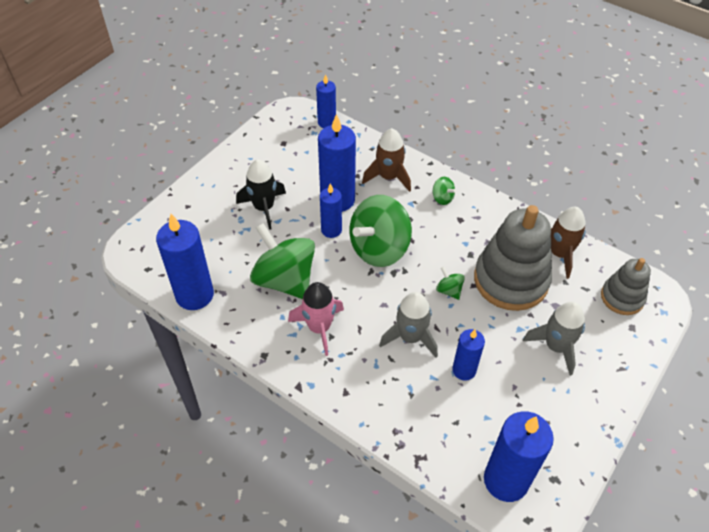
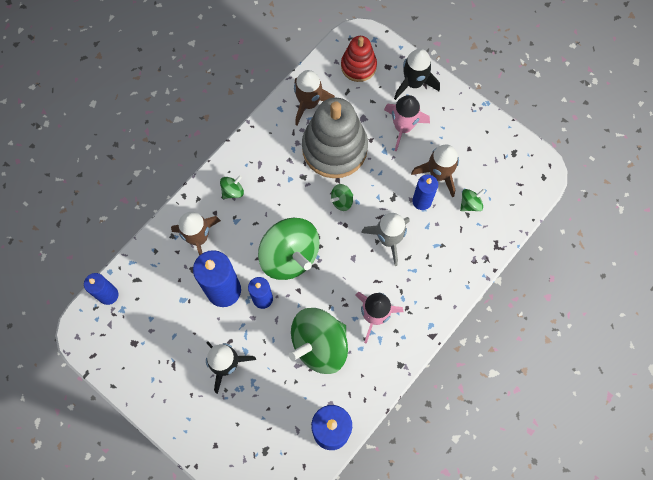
camera: 85 degrees left, 20 degrees up
(470, 425) = (470, 204): none -> green spinning top
(503, 387) = (438, 174): none -> brown rocket
(506, 480) = (514, 186): blue candle -> none
(556, 346) = (403, 127): grey rocket -> pink rocket
(619, 356) = (413, 83): none -> black rocket
(622, 297) = (358, 66): grey stacking toy -> red stacking toy

